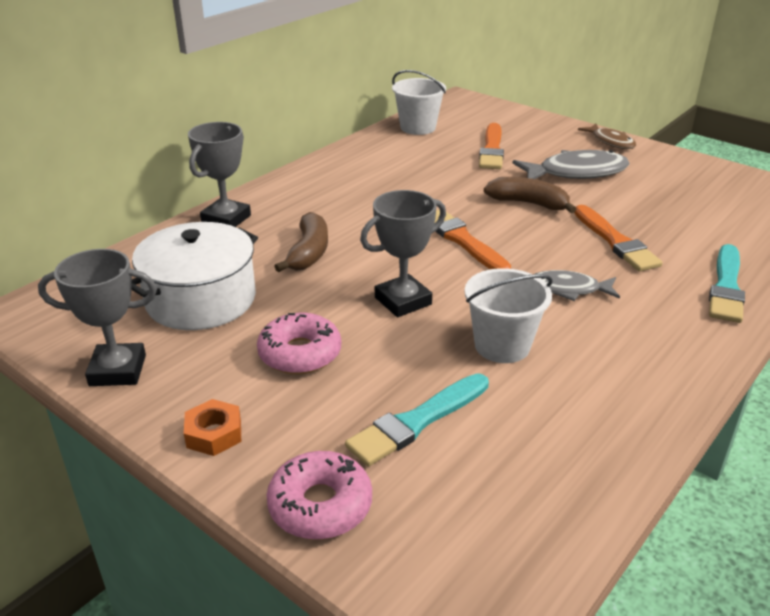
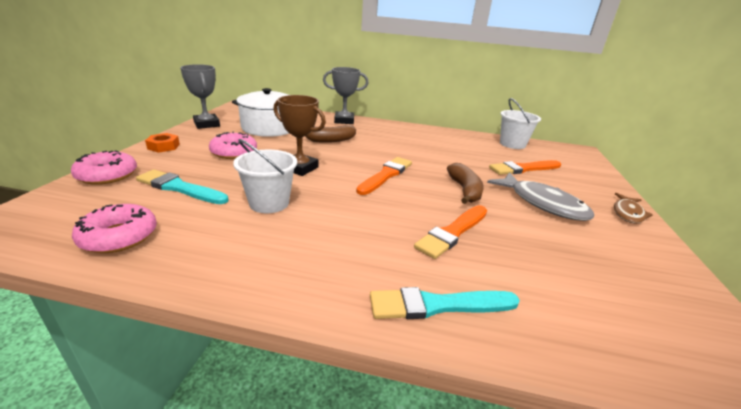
camera: 60 degrees right, 5 degrees down
(403, 301) = (300, 168): grey trophy -> brown trophy
(548, 483) = (119, 236): none -> pink donut
(568, 289) = (358, 219): grey fish -> none

